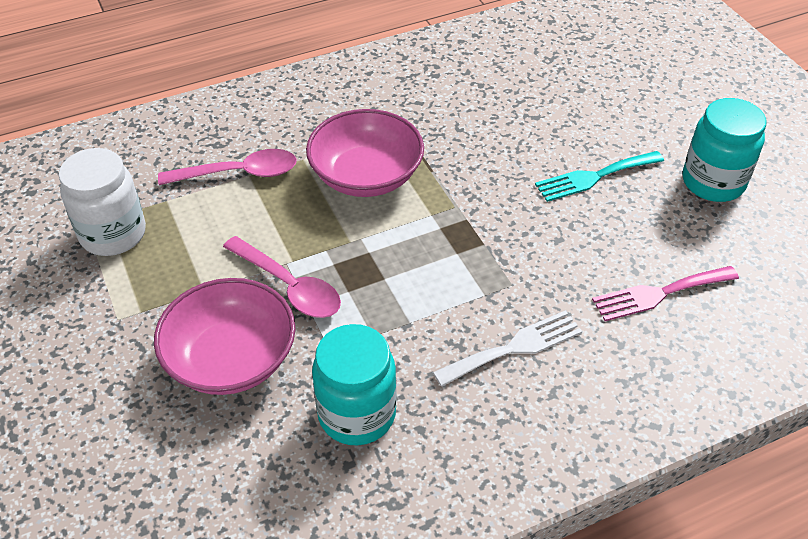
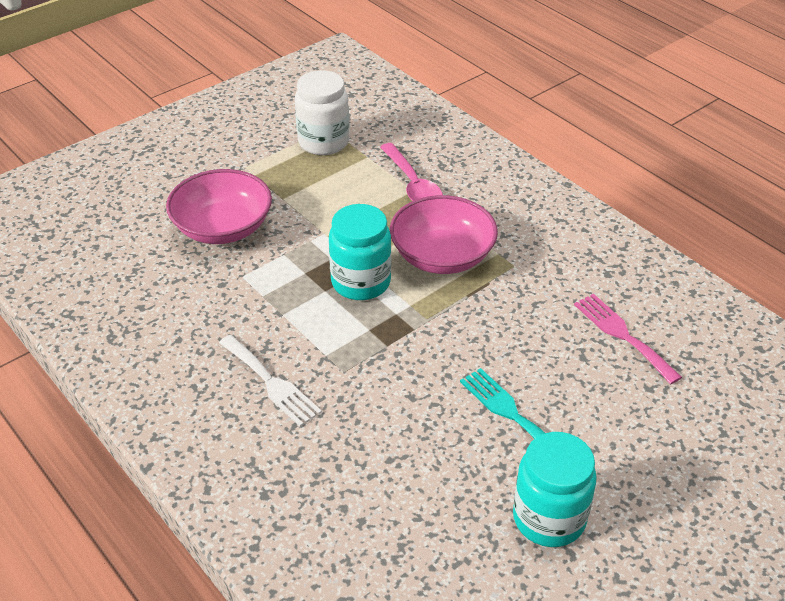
camera: 75 degrees right, 5 degrees down
(289, 286) = (300, 240): pink spoon -> none
(357, 414) = (185, 302): turquoise jar -> turquoise jar (361, 282)
(659, 293) = (365, 481): pink fork -> pink fork (622, 335)

